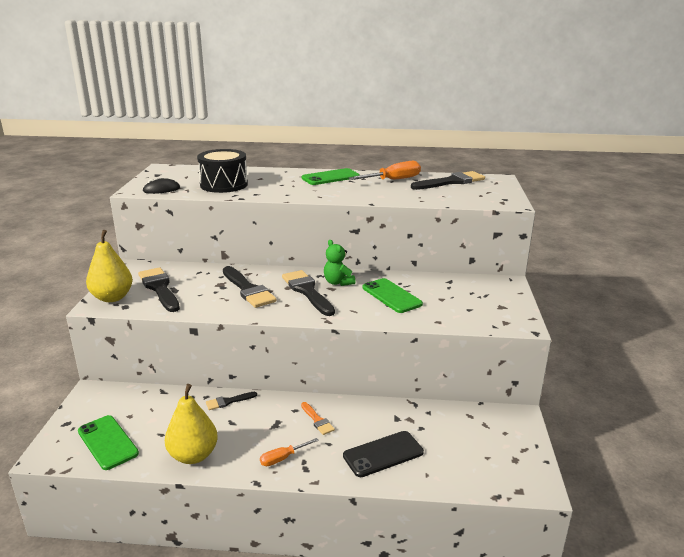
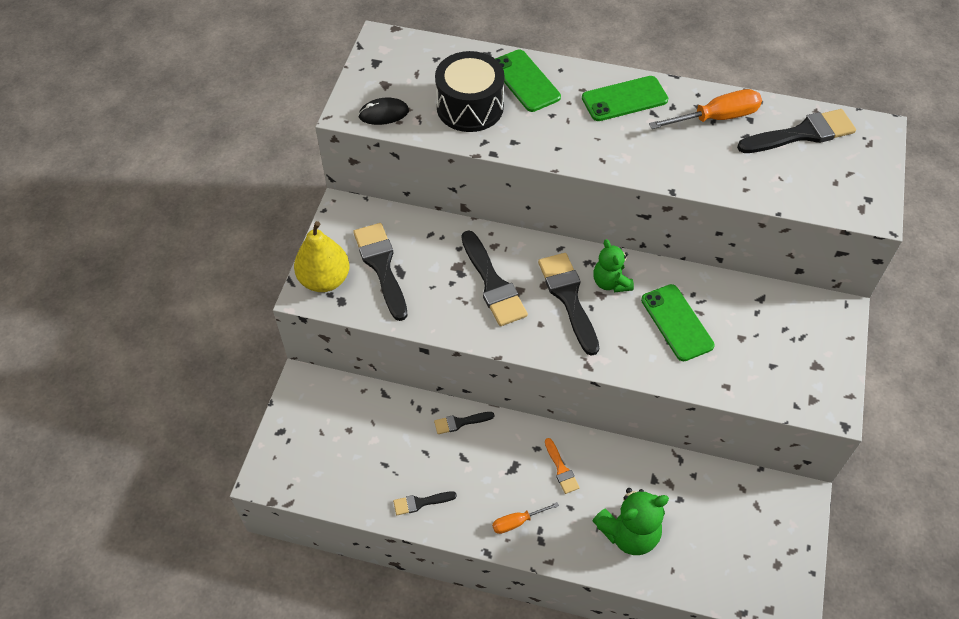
camera: 10 degrees right, 30 degrees up
(107, 442) = (328, 468): green phone -> green phone (525, 81)
(193, 455) = (420, 502): yellow pear -> black brush
(383, 454) = (629, 533): black phone -> green teddy bear

